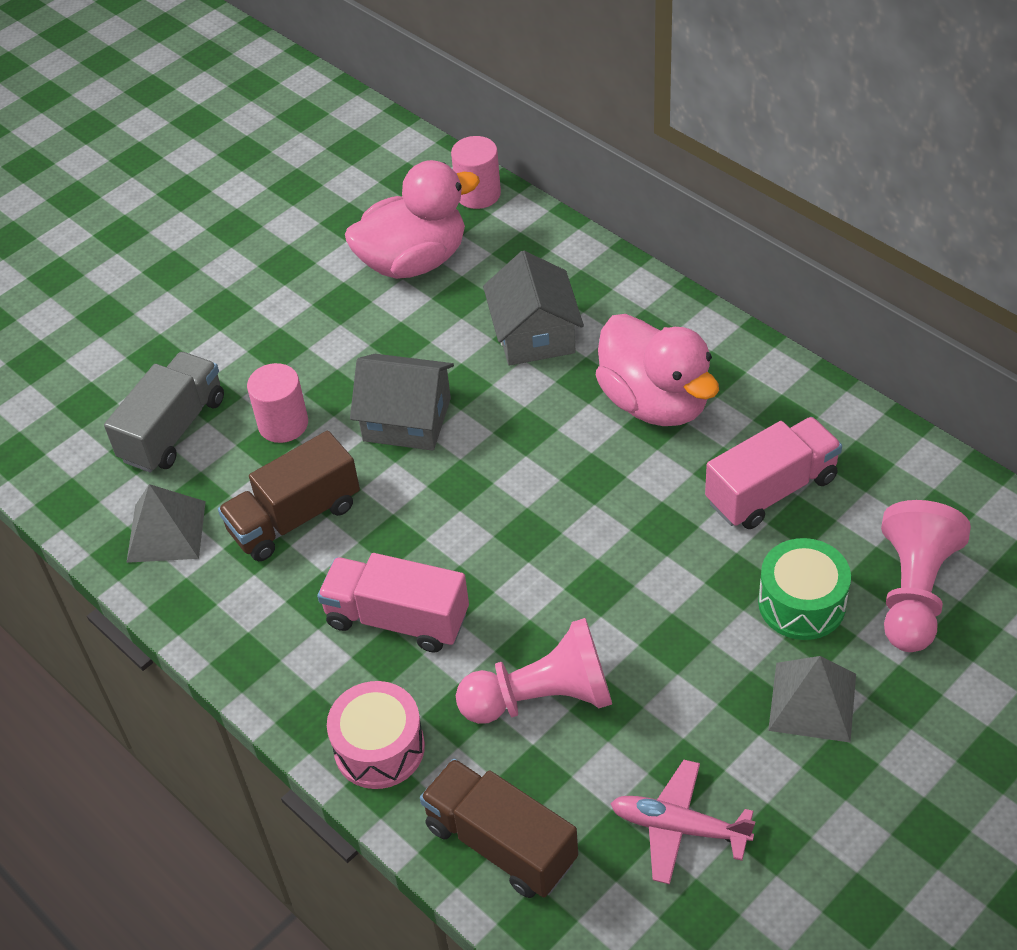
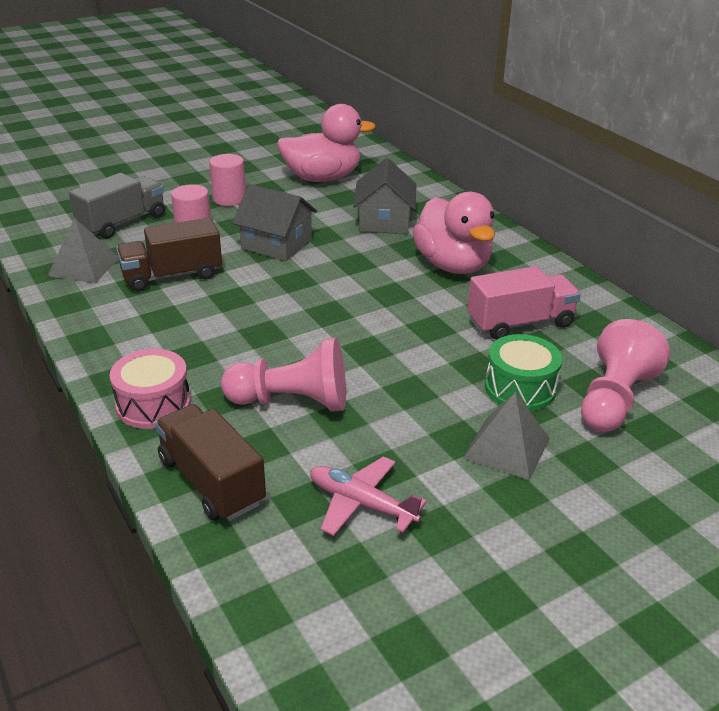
camera: 10 degrees right, 15 degrees down
(397, 619) = (210, 338): pink truck -> none
(478, 194) = (379, 158): pink cylinder -> pink cylinder (229, 199)

